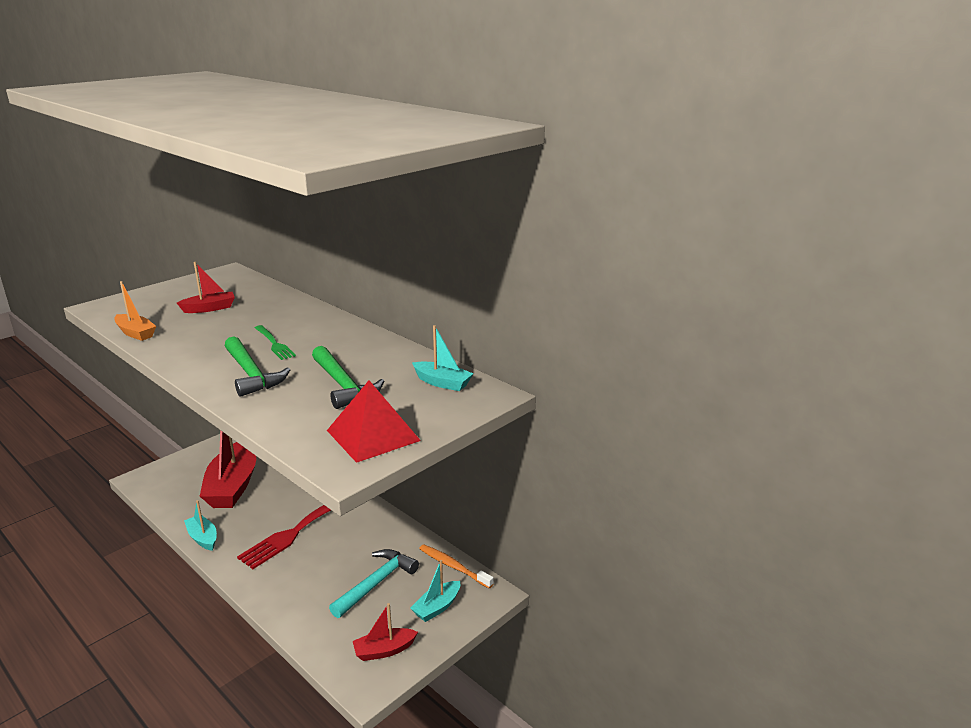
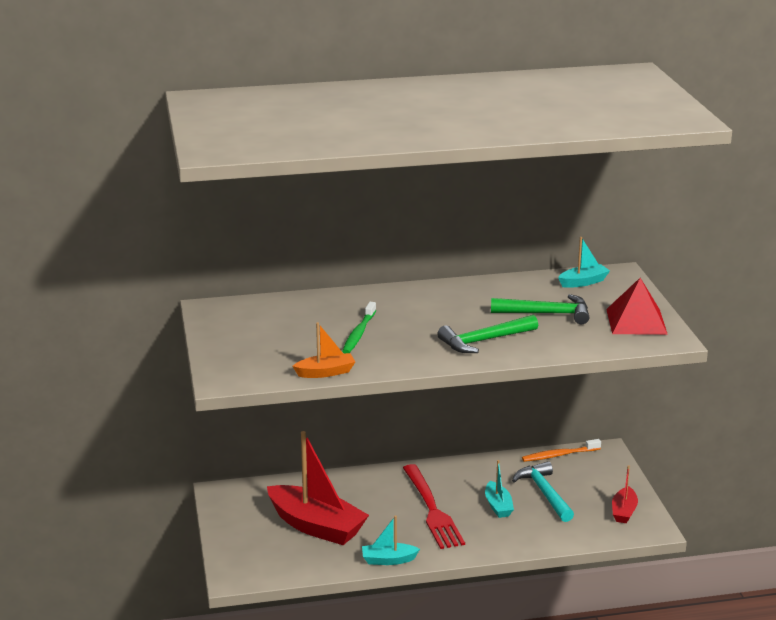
camera: 55 degrees left, 0 degrees up
(209, 308) = (307, 332): red boat -> none
(223, 325) = (359, 333): none -> green toothbrush
(251, 374) = (484, 341): green hammer -> green hammer turned 150 degrees clockwise
(274, 344) = (433, 321): green fork -> none
(437, 607) = (598, 477): turquoise boat -> turquoise boat (498, 506)

